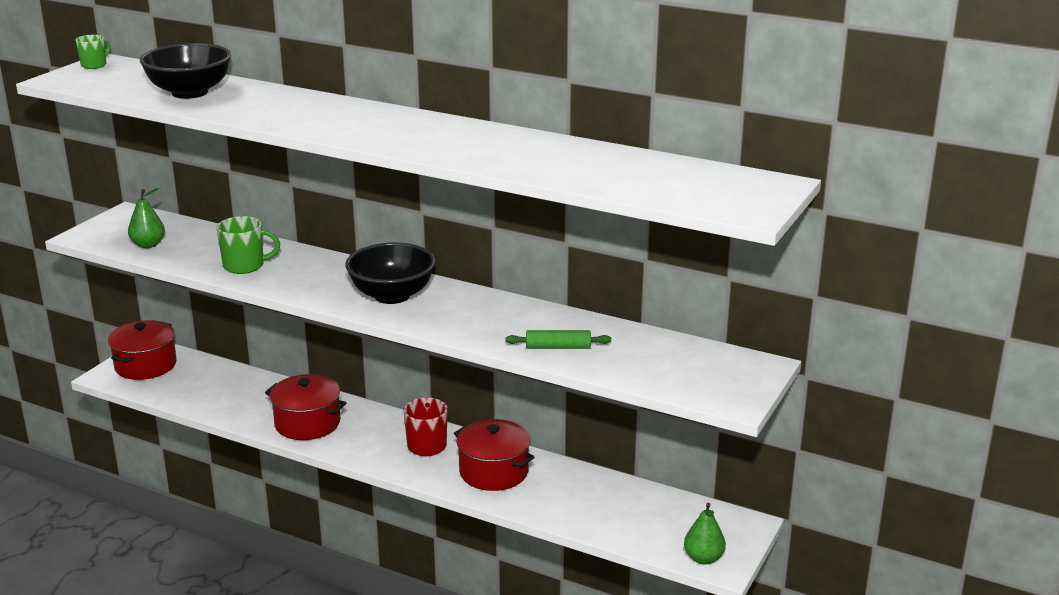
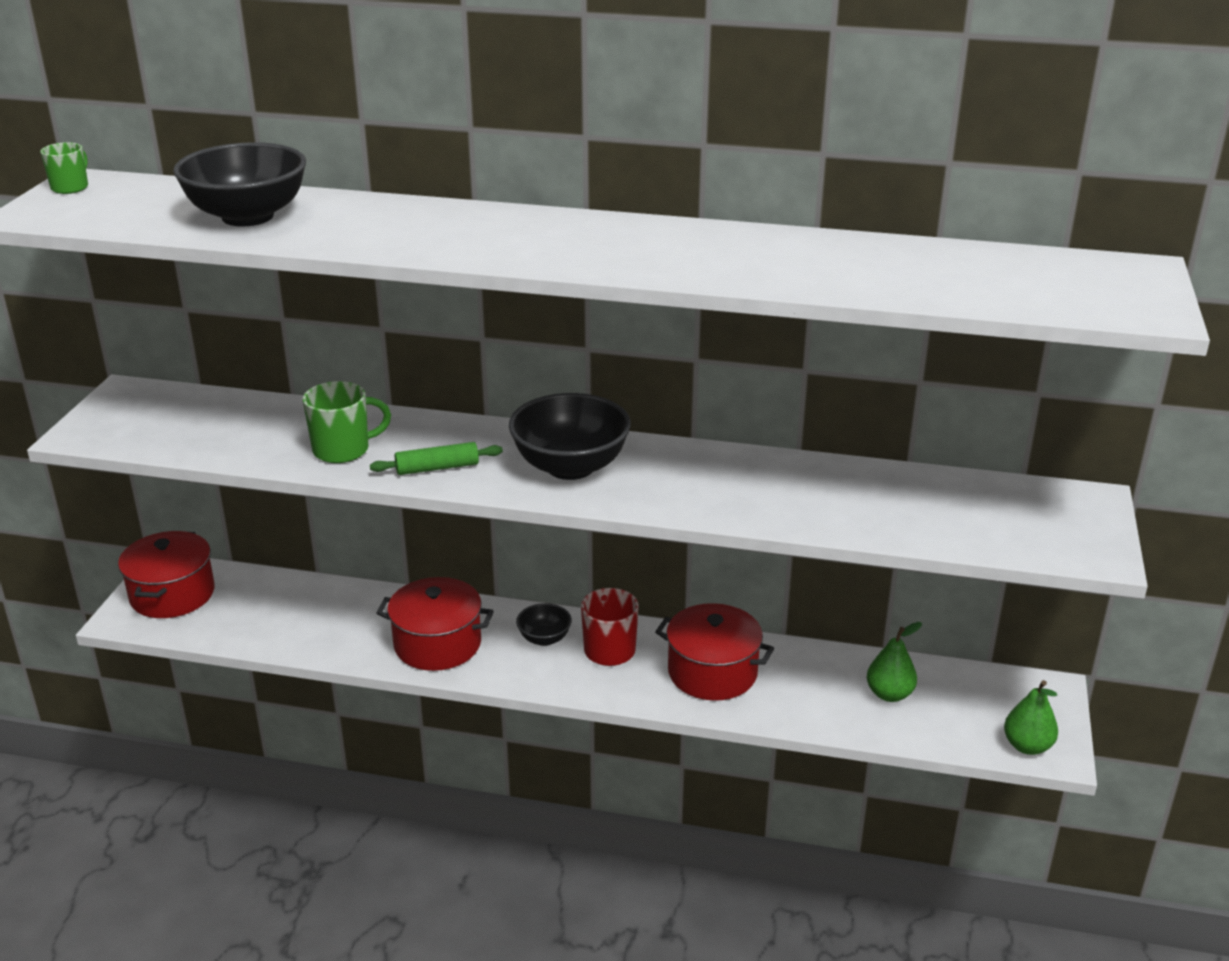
camera: 15 degrees left, 5 degrees up
(148, 245) = (185, 436): green pear -> green pear (889, 694)
(384, 431) = (544, 638): none -> black bowl
(558, 347) = (832, 511): green rolling pin -> green rolling pin (437, 468)

